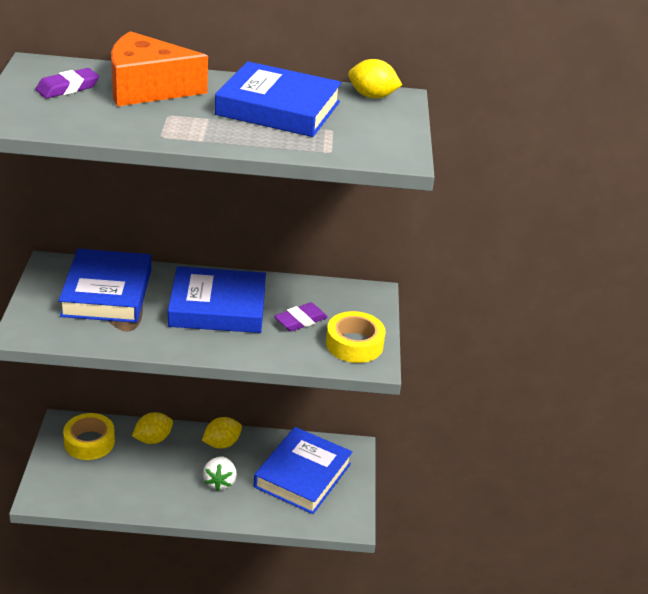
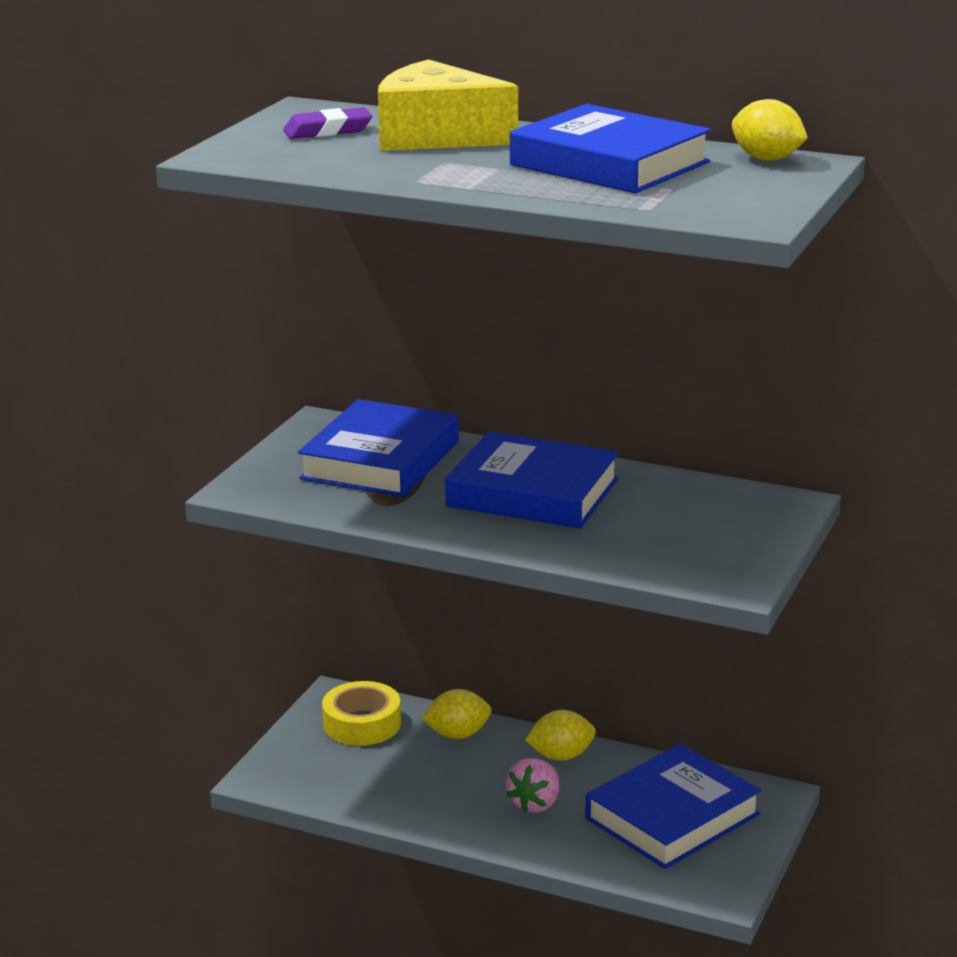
camera: 25 degrees right, 10 degrees down
(147, 88) = (436, 136): orange cheese -> yellow cheese
(220, 482) = (535, 803): white strawberry -> pink strawberry
(300, 320) = (651, 522): purple eraser -> none
(354, 344) = (721, 558): yellow tape -> none

